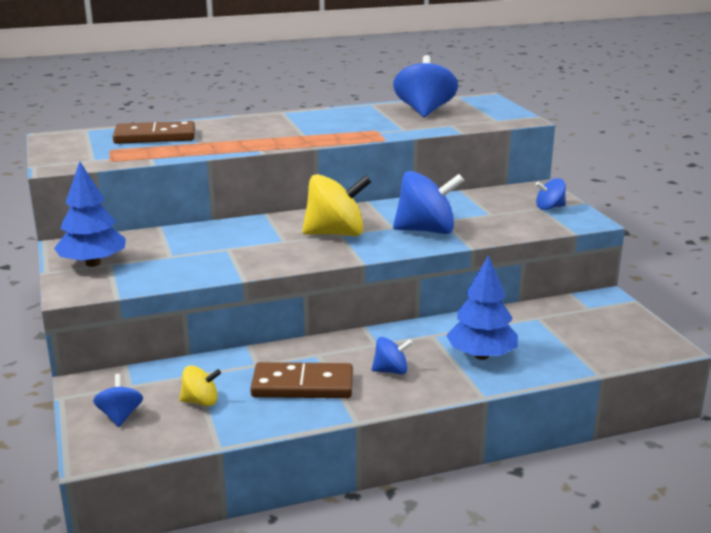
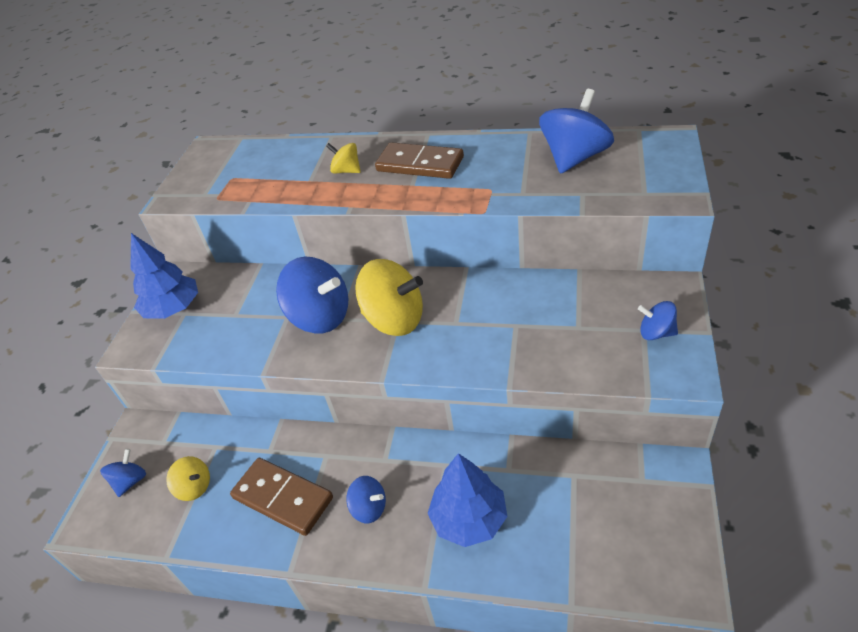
camera: 35 degrees right, 20 degrees up
(155, 137) = (282, 162): brown domino -> brown domino (420, 164)
(230, 134) = (346, 171): none -> yellow spinning top
(426, 230) = (485, 340): blue spinning top -> blue spinning top (320, 317)

